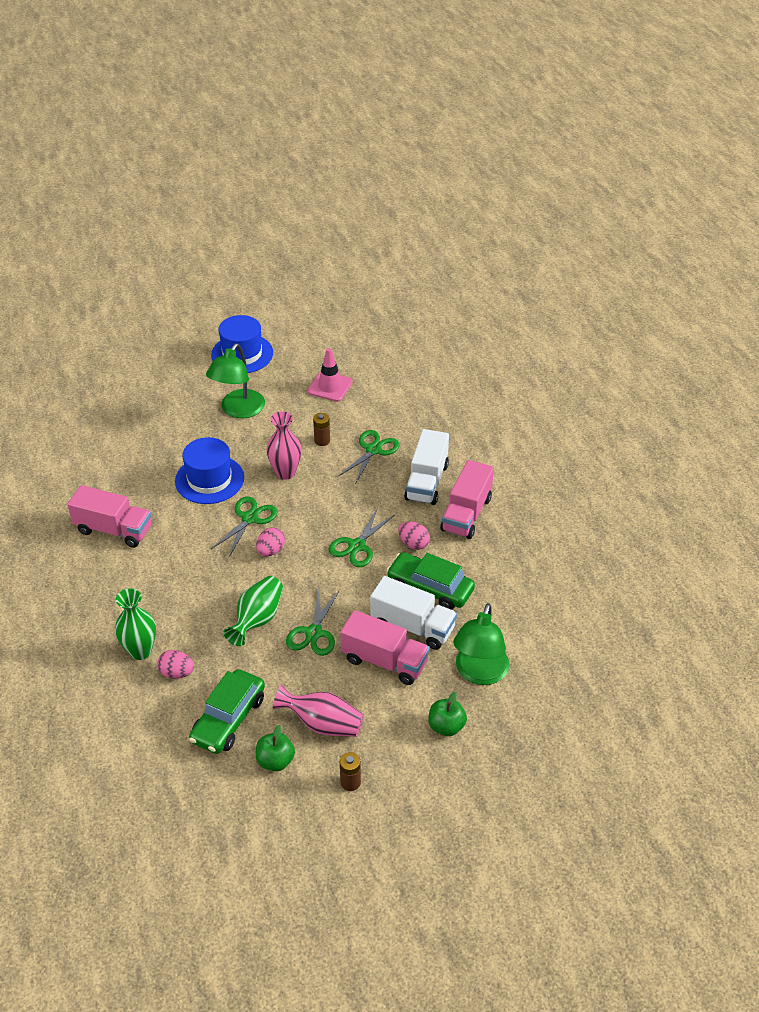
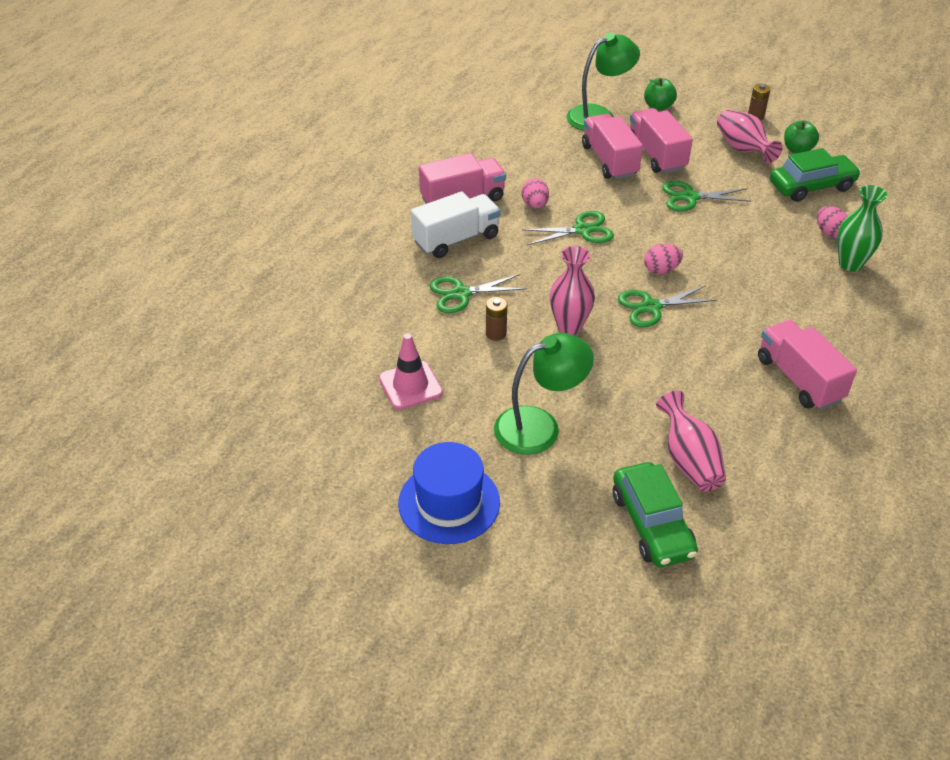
camera: 135 degrees left, 0 degrees up
(142, 443) = (689, 460): none -> pink vase
(209, 479) = (652, 368): blue hat -> none
(257, 619) = (727, 230): green vase -> none
(314, 633) = (690, 197): green scissors -> green scissors turned 150 degrees counterclockwise
(412, 626) = (609, 160): white truck -> pink truck
(430, 588) = (564, 173): green car -> green car (652, 524)

